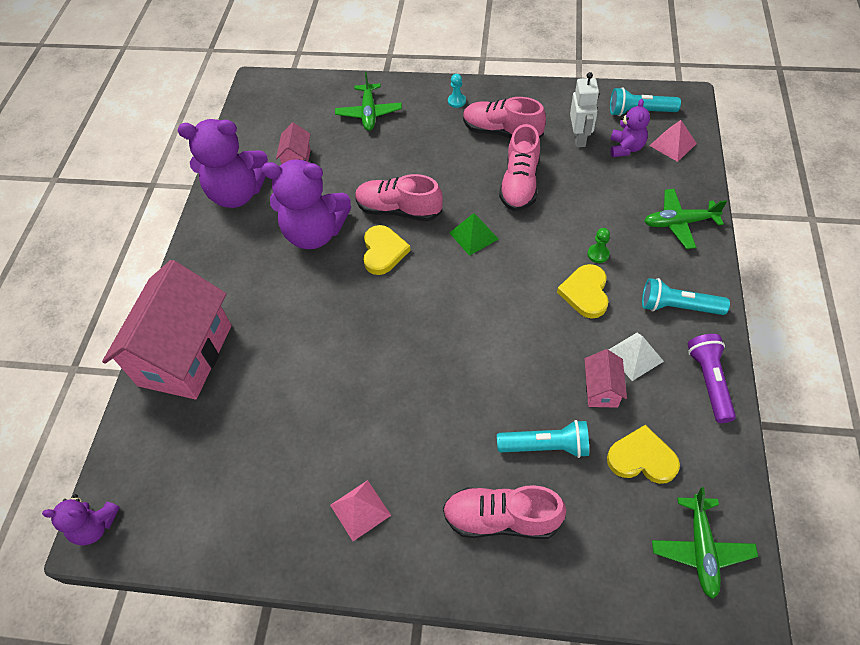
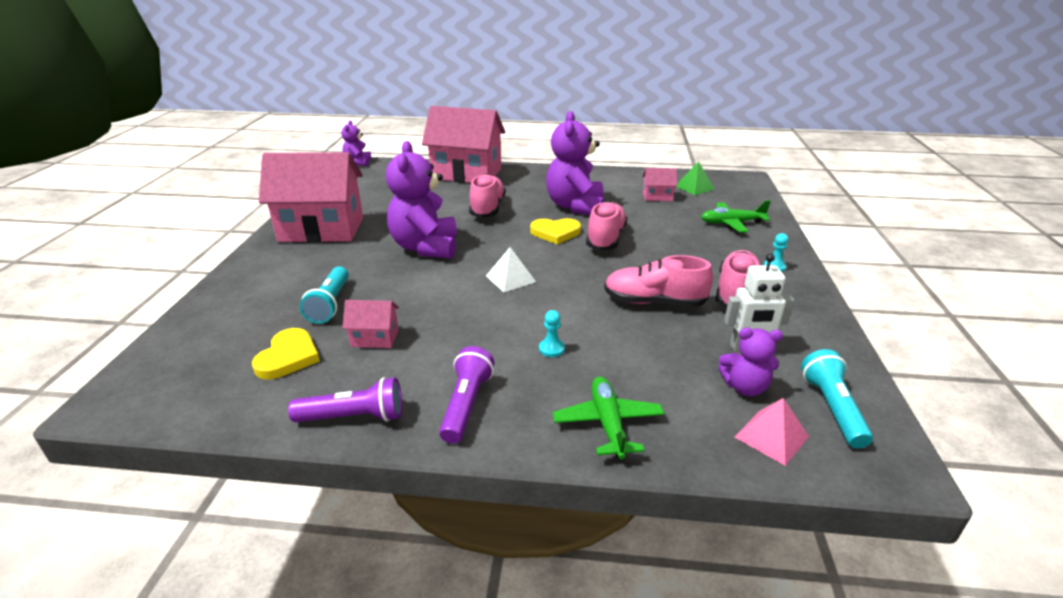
camera: 85 degrees right, 25 degrees down
(237, 193) = (614, 179): purple teddy bear -> purple teddy bear (425, 247)
(360, 510) = (321, 230): pink pyramid -> pink house
(473, 236) = (576, 274): green pyramid -> green pyramid (694, 187)
(501, 519) = (279, 281): pink shoe -> pink shoe (487, 208)
(585, 293) = (497, 336): yellow heart -> none
(598, 254) = (551, 349): green pawn -> turquoise pawn
(634, 356) = (407, 363): white pyramid -> white pyramid (510, 279)
(678, 307) = (466, 405): turquoise flashlight -> purple flashlight
(701, 549) = (175, 385): green plane -> none

